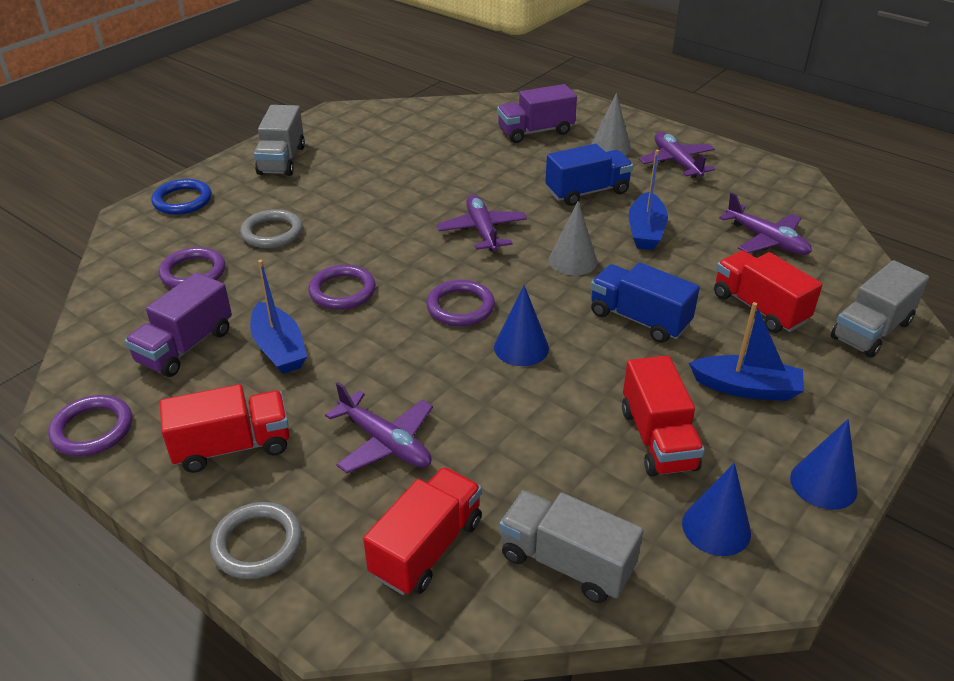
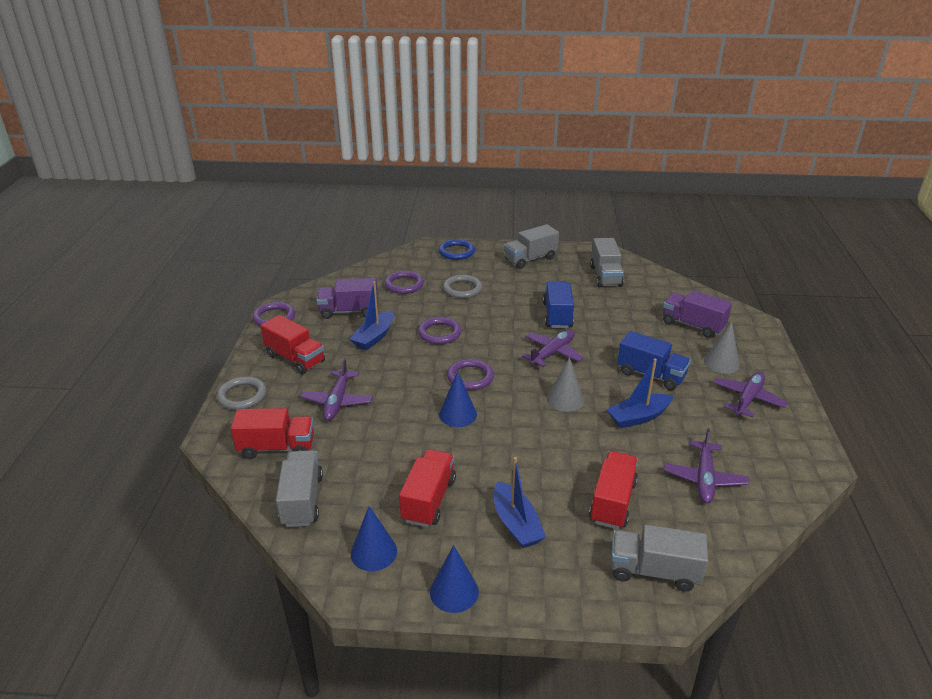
camera: 55 degrees right, 5 degrees down
(386, 133) = (605, 276): none -> grey truck
(639, 319) = (536, 450): blue truck -> blue truck (557, 315)
(657, 439) = (429, 500): red truck -> red truck turned 150 degrees clockwise

